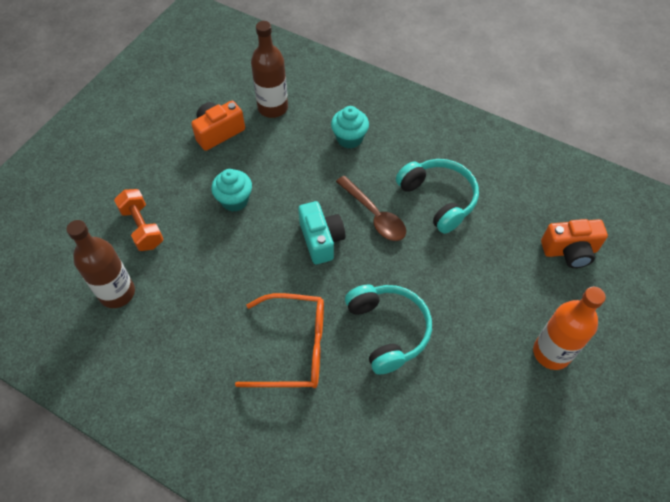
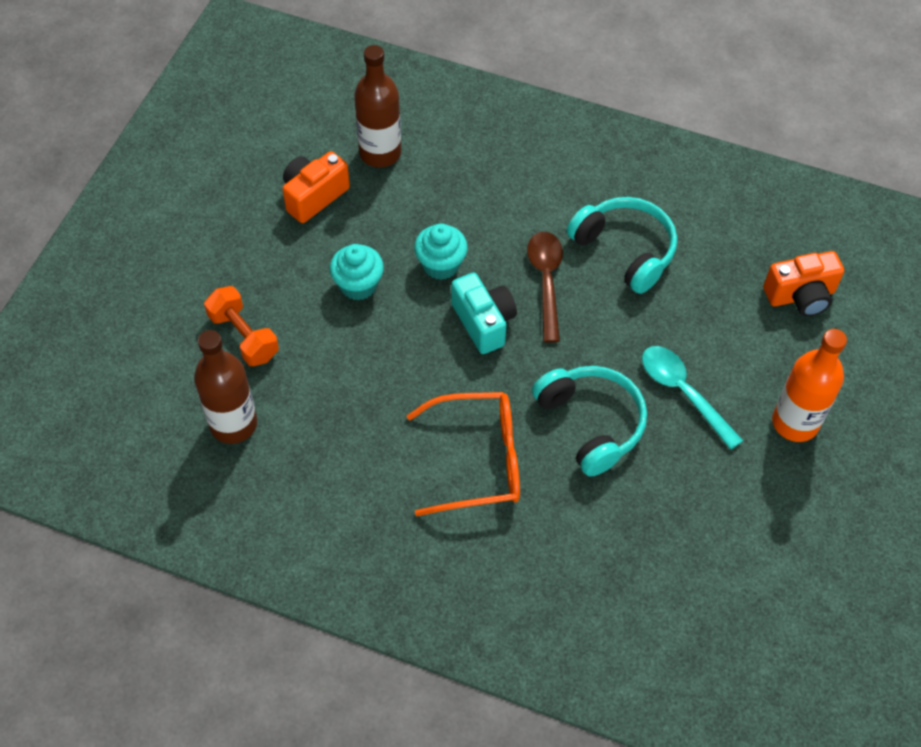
camera: 10 degrees left, 0 degrees up
(349, 138) = (493, 183): turquoise cupcake -> turquoise cupcake (441, 265)
(374, 215) = (546, 281): brown spoon -> brown spoon turned 135 degrees counterclockwise
(465, 316) = (683, 393): none -> turquoise spoon

